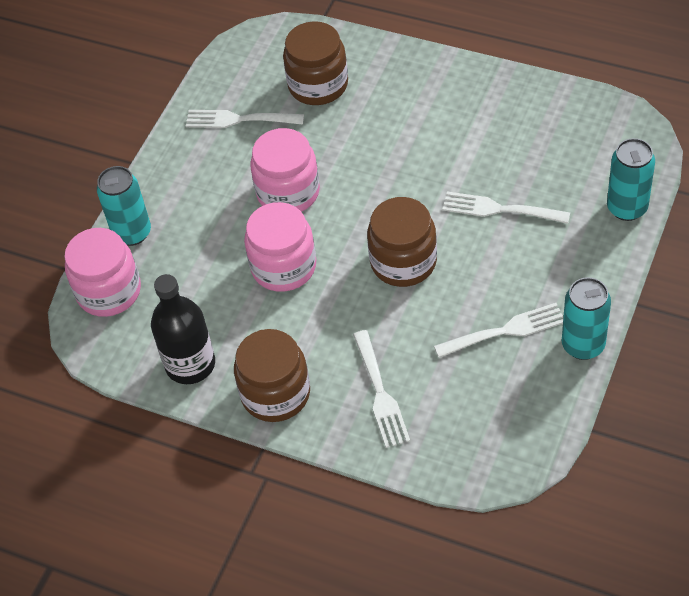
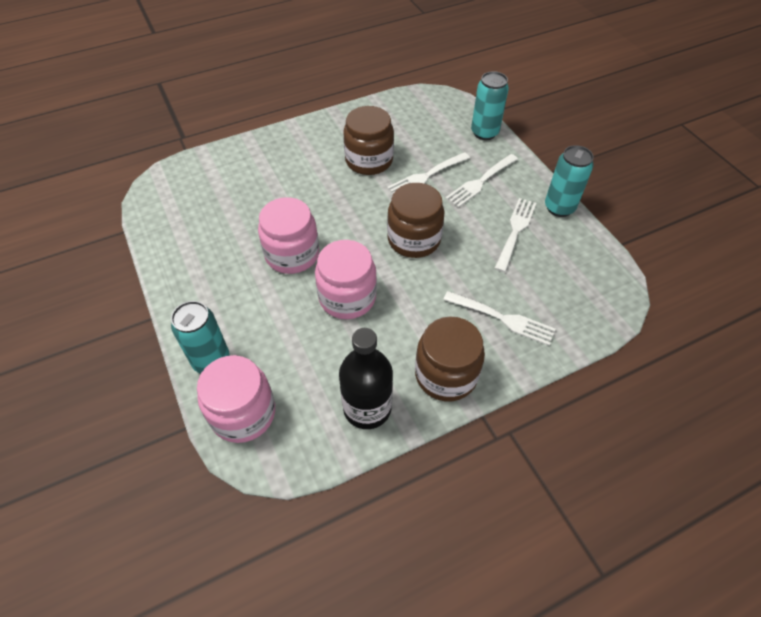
camera: 55 degrees left, 0 degrees up
(239, 120) = (202, 238): white fork -> white fork (480, 182)
(318, 85) = (232, 185): brown jar -> brown jar (369, 160)

